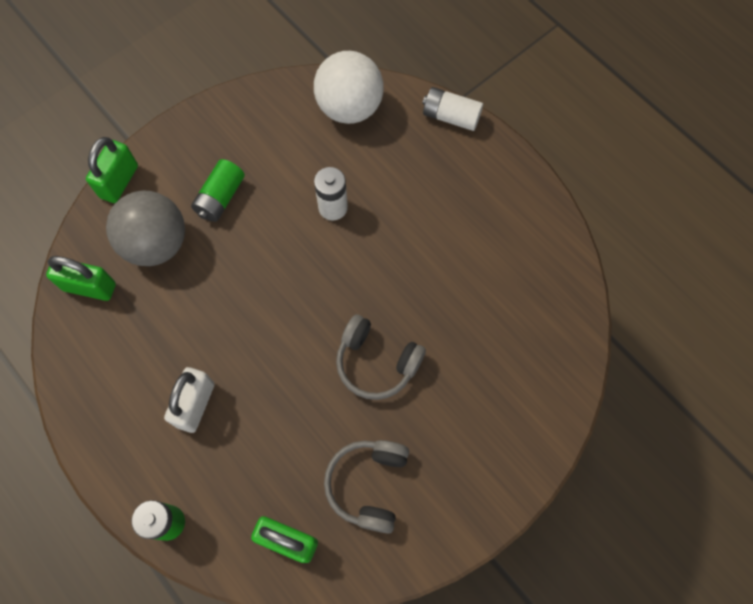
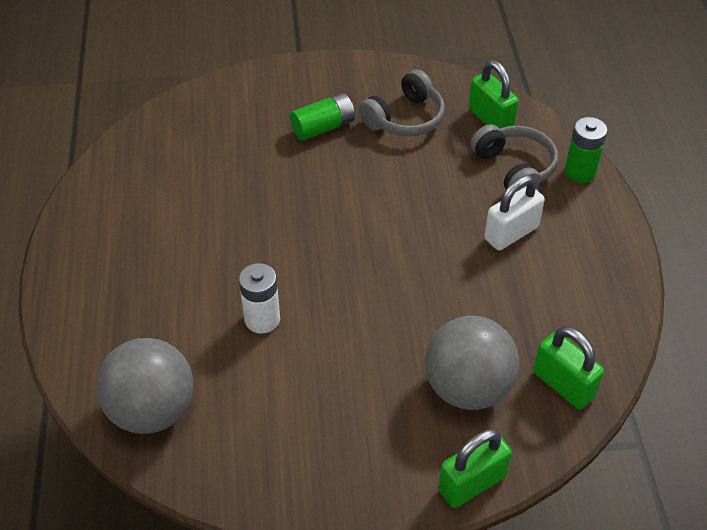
camera: 145 degrees left, 20 degrees down
(220, 198) = (368, 396): green battery -> green battery (323, 127)
(349, 108) = (152, 410): white ball -> grey ball
(376, 362) = (332, 182): grey headphones -> grey headphones (514, 168)
(451, 116) = (63, 336): white battery -> none

